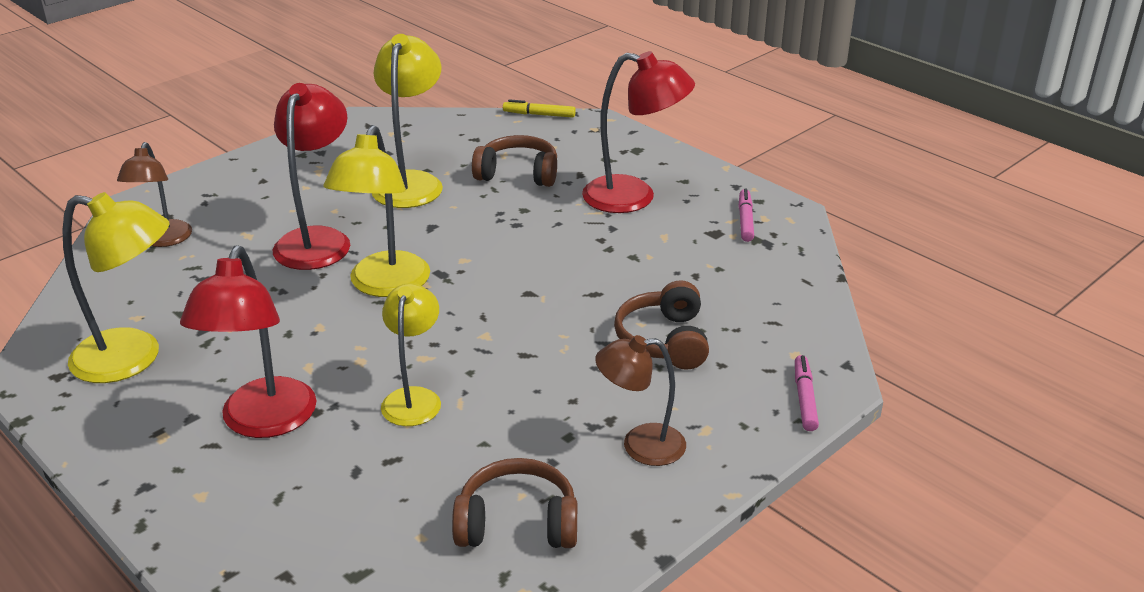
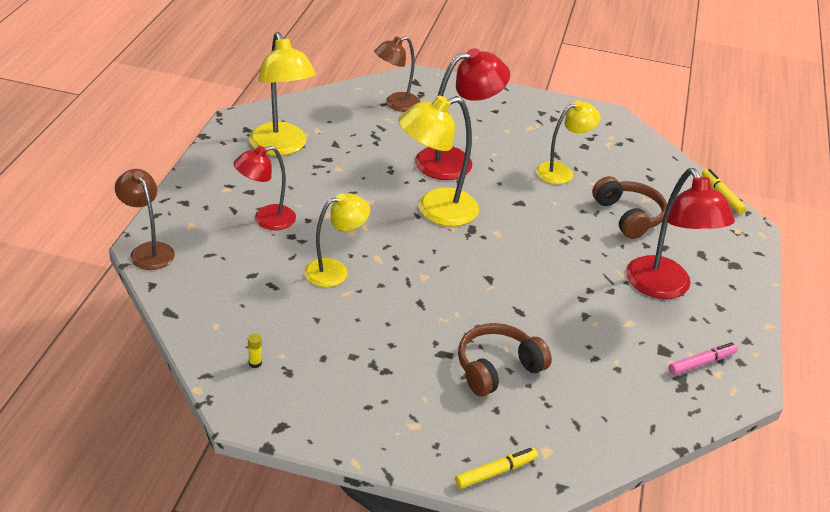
camera: 55 degrees right, 5 degrees up
(263, 422) = (266, 220): red lamp -> red lamp, size x0.65
(411, 182) = (561, 172): yellow lamp -> yellow lamp, size x0.65
(517, 523) = (255, 363): brown headphones -> yellow glue stick
(640, 445) = (370, 396): brown lamp -> brown lamp (148, 250)
(804, 398) = (496, 472): pink marker -> yellow marker

